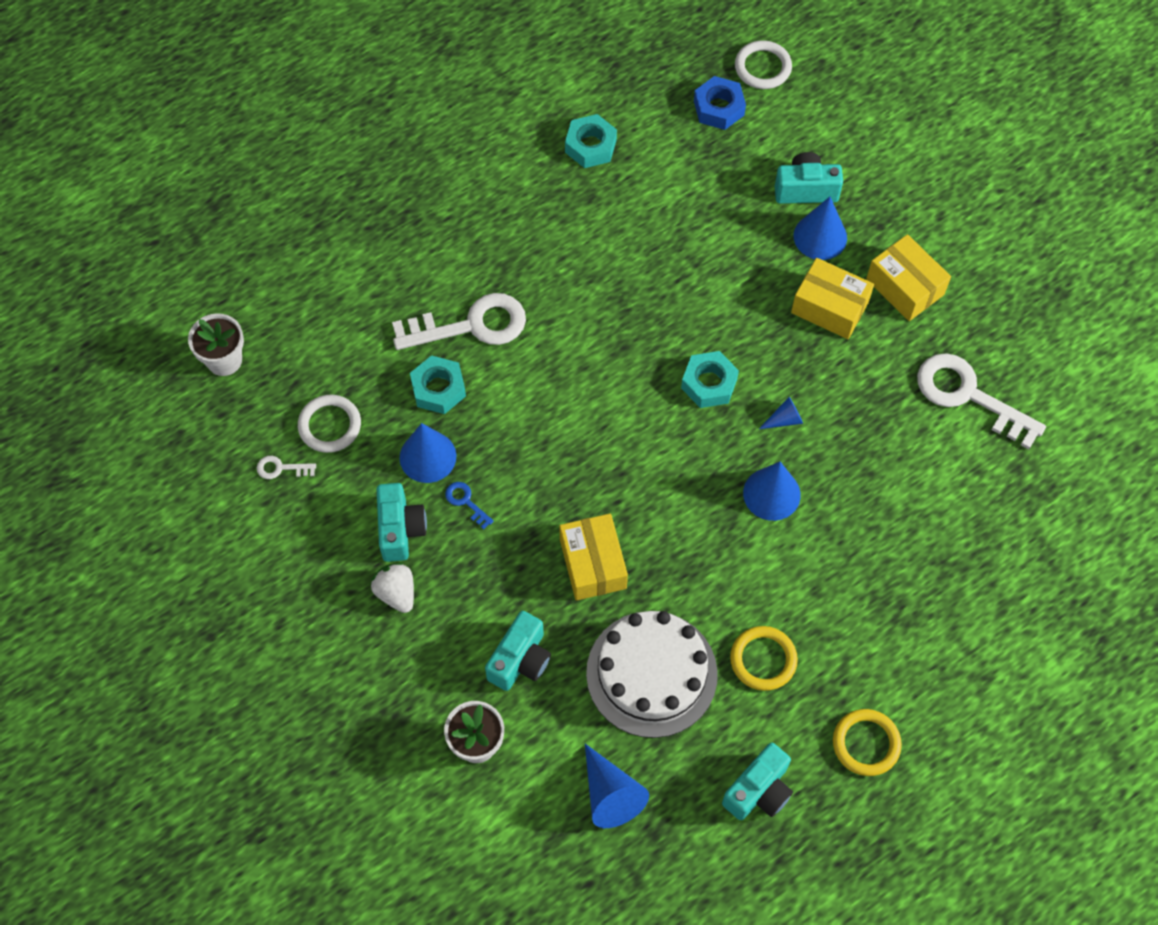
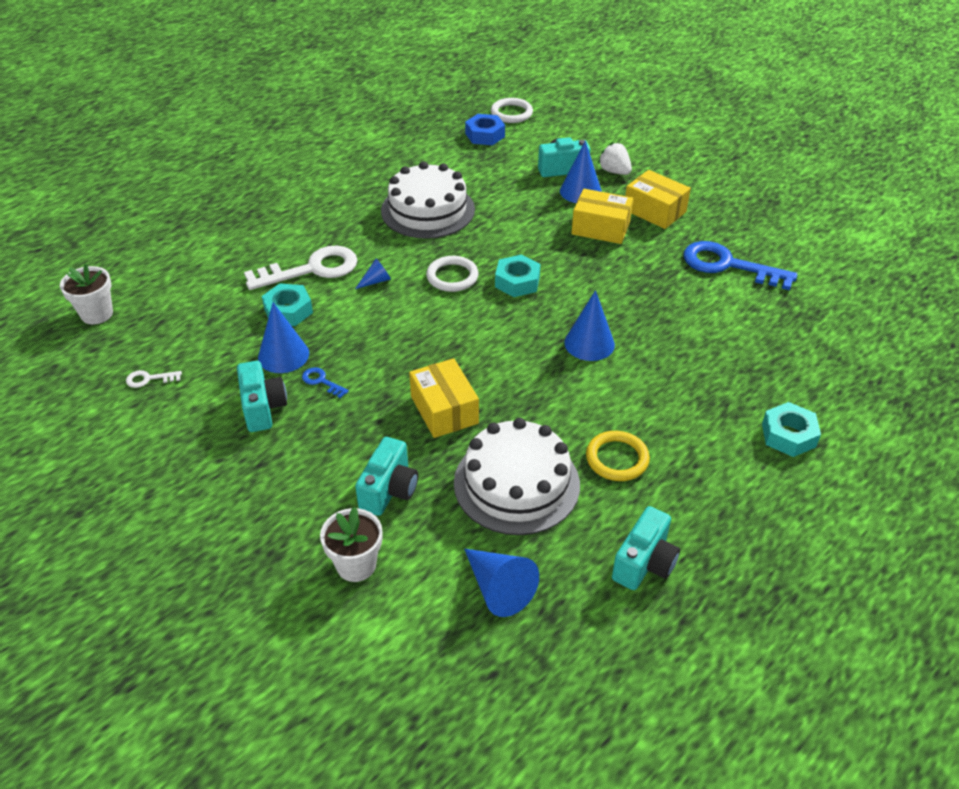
camera: 10 degrees left, 20 degrees down
(330, 425) = (193, 345): white ring -> white ring (452, 277)
(396, 593) = (263, 455): white strawberry -> white strawberry (614, 171)
(590, 146) = (392, 163): turquoise nut -> turquoise nut (788, 435)
(622, 242) = (428, 210): none -> white cake
(784, 419) = (586, 296): blue cone -> blue cone (376, 281)
(866, 743) = (733, 510): yellow ring -> none
(968, 395) = (728, 265): white key -> blue key

